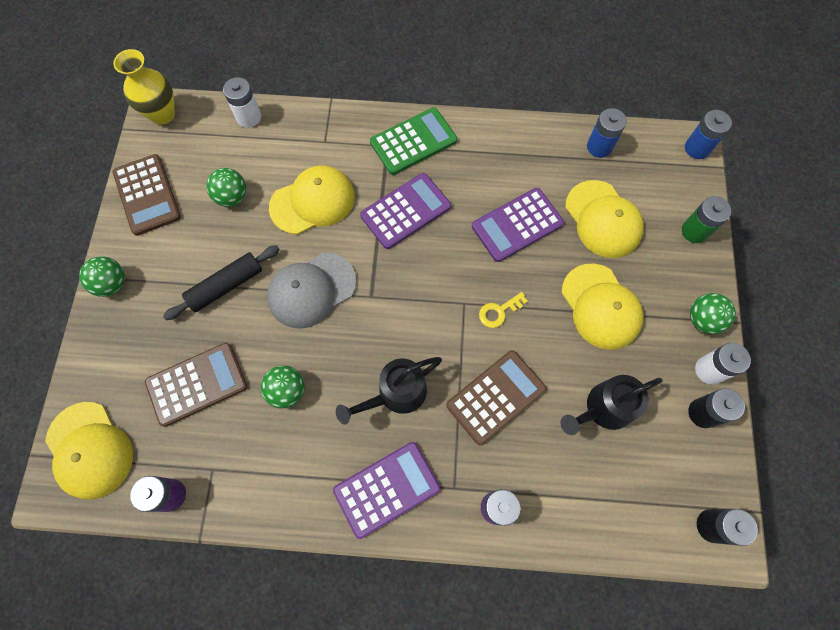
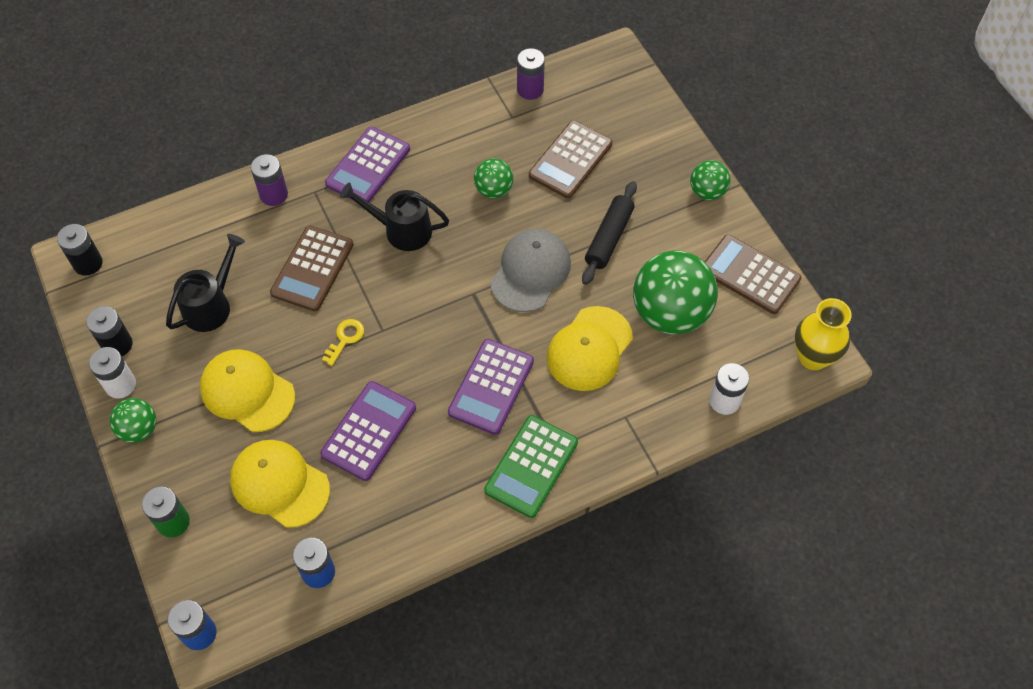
camera: 150 degrees right, 10 degrees down
(90, 450) = (613, 85): yellow cap -> none
(232, 197) = (670, 313): green ball -> green ball, size x1.96
(395, 394) = (401, 230): black watering can -> black watering can turned 105 degrees counterclockwise

